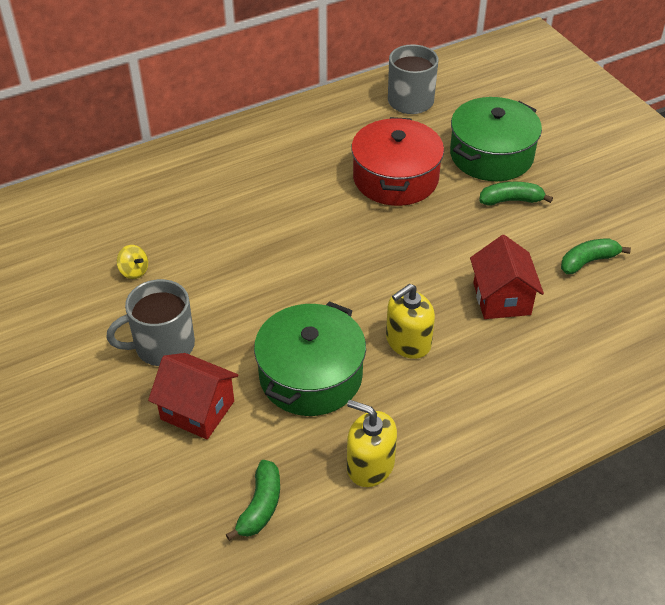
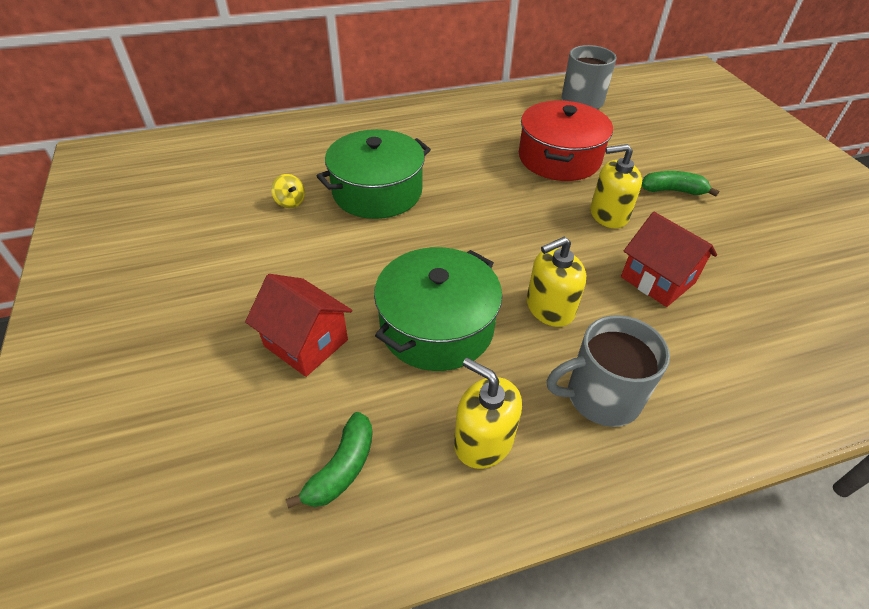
camera: 10 degrees right, 0 degrees up
(163, 346) = (293, 272): grey mug -> grey mug (601, 396)
(451, 237) = (608, 214): none -> yellow soap dispenser
(491, 155) = (655, 151): green pot -> green pot (377, 192)
(501, 299) = (658, 280): red house -> red house turned 45 degrees counterclockwise
(588, 261) = (755, 257): green banana -> none

